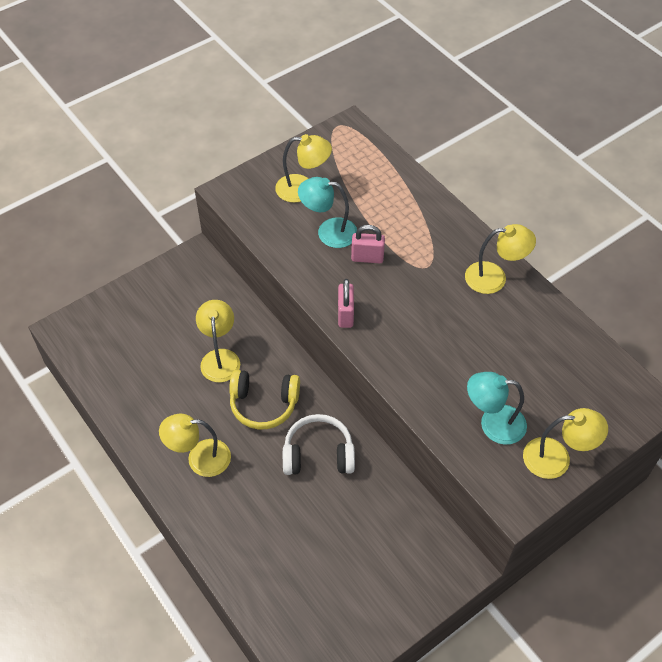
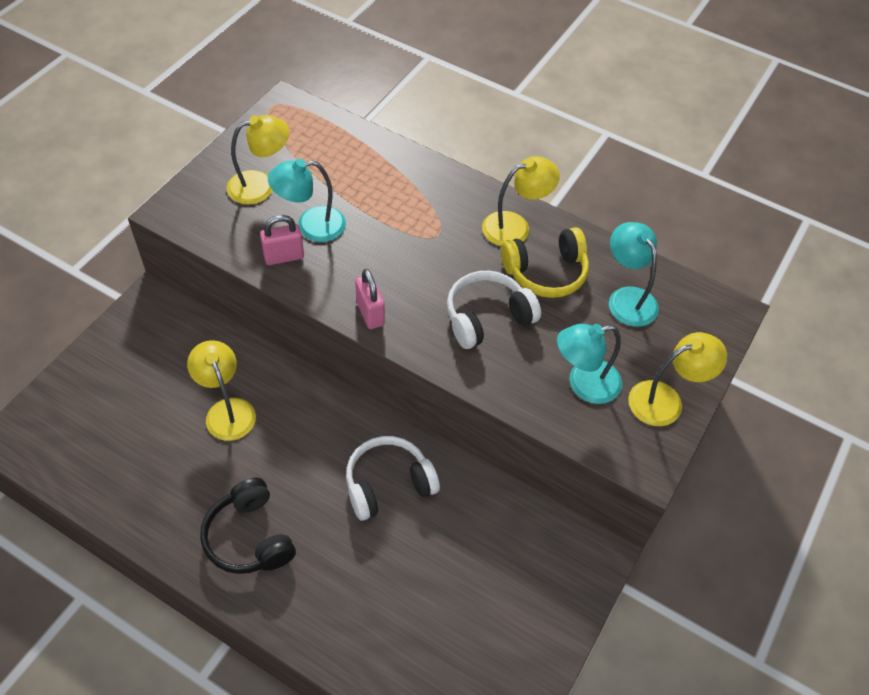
camera: 25 degrees left, 0 degrees up
(199, 458) = (250, 537): yellow lamp -> black headphones
(264, 404) = (301, 447): yellow headphones -> yellow headphones (546, 272)
(367, 258) = (367, 243): pink padlock -> pink padlock (284, 257)
(437, 346) = (487, 318): none -> white headphones
(563, 365) = (627, 298): none -> turquoise lamp

